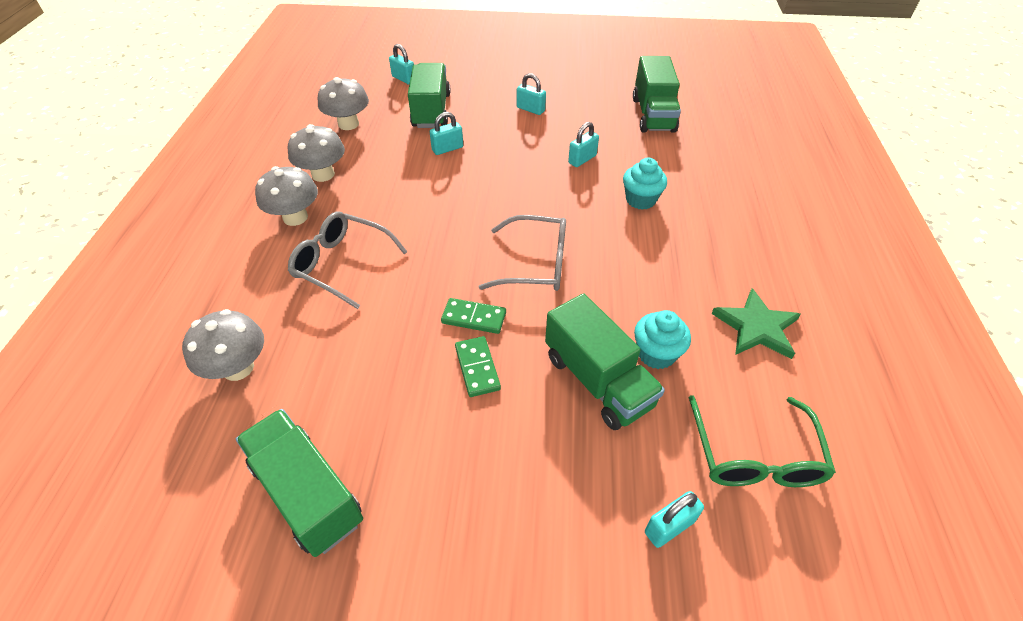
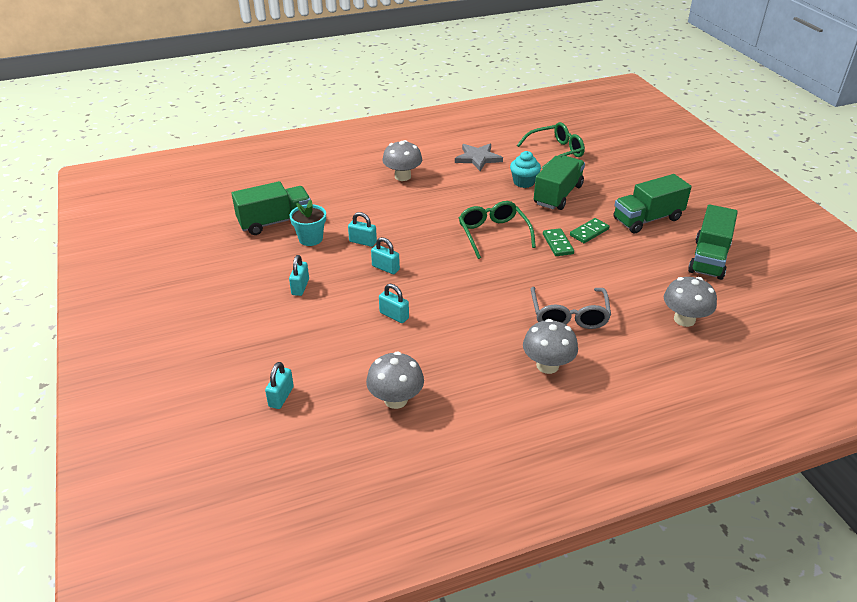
camera: 115 degrees left, 10 degrees down
(323, 174) = (484, 377): grey mushroom -> grey mushroom (402, 176)
(431, 111) = (337, 349): green truck -> green truck (647, 219)
(534, 264) = (493, 234): grey glasses -> green glasses
(608, 129) = (310, 239): none -> turquoise flower pot
(640, 200) = (395, 208): turquoise cupcake -> none
(669, 527) = (610, 166): turquoise padlock -> turquoise padlock (385, 268)
(756, 327) = (478, 158): green star -> grey star

